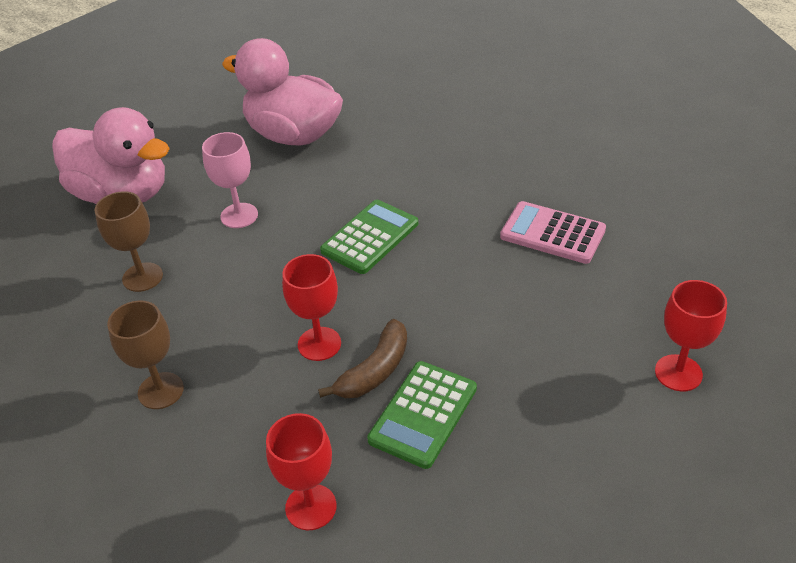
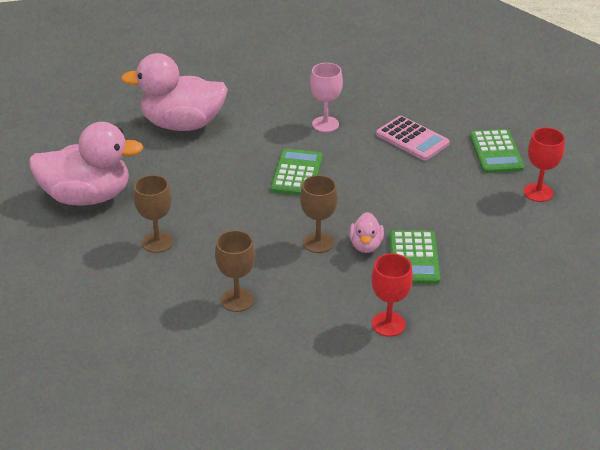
camera: 30 degrees left, 5 degrees down
(239, 215) = (191, 186): pink goblet -> pink goblet (325, 124)
(319, 344) = (318, 242): red goblet -> brown goblet
(375, 370) = (366, 245): brown banana -> pink duck
(552, 233) = (412, 139): pink calculator -> pink calculator turned 135 degrees counterclockwise
(657, 288) = (496, 152): none -> green calculator

